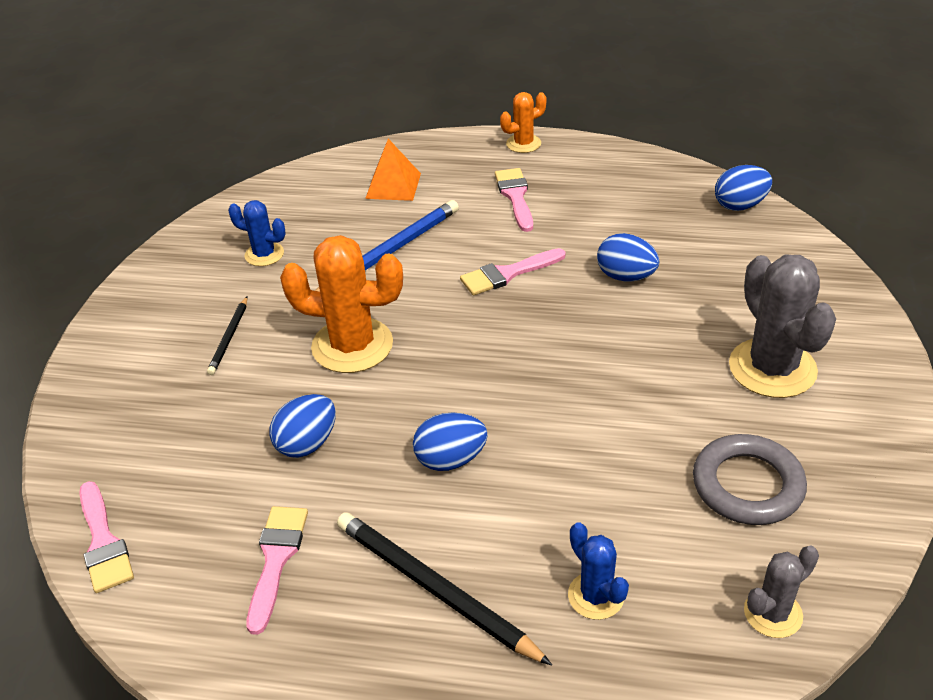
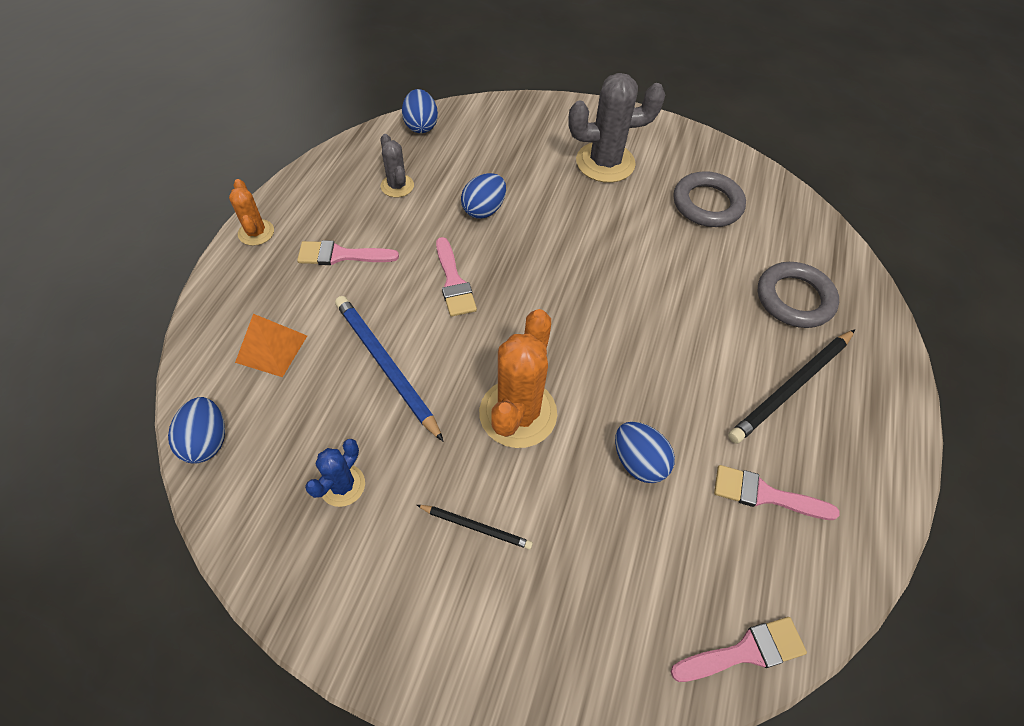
camera: 85 degrees left, 15 degrees up
(450, 459) = (669, 358): blue egg -> blue egg (207, 441)
(596, 596) = (794, 299): blue cactus -> grey ring
(773, 613) = (804, 221): grey cactus -> grey cactus (397, 186)

